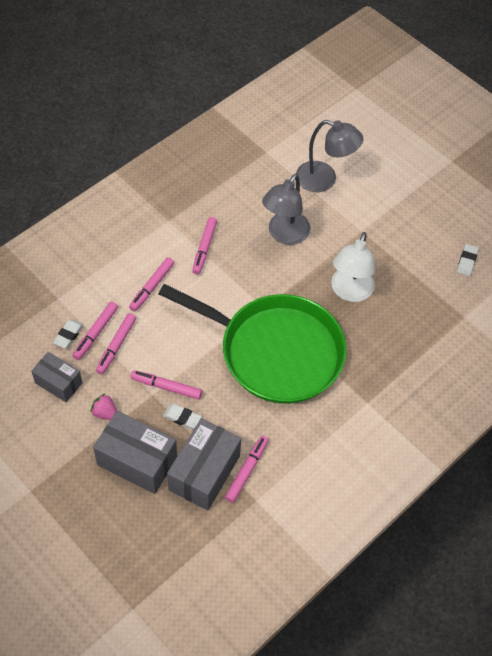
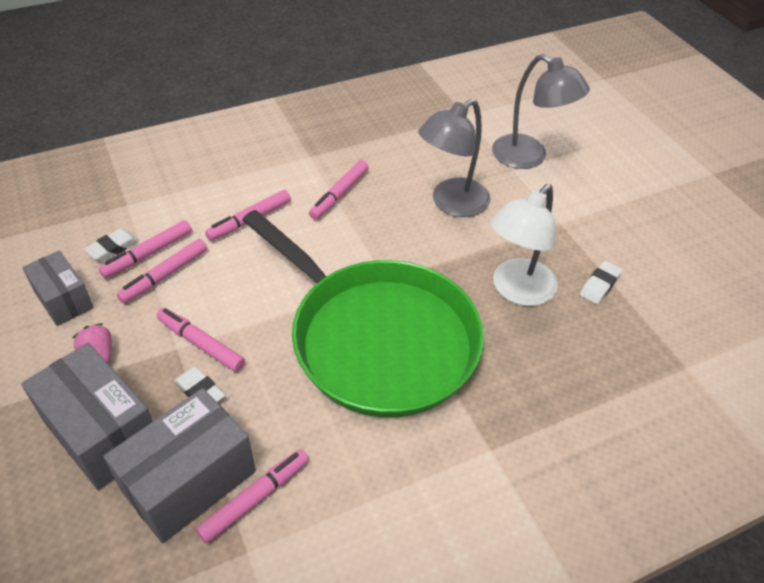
camera: 20 degrees right, 10 degrees down
(466, 261) = (707, 295): white eraser -> white eraser (599, 285)

